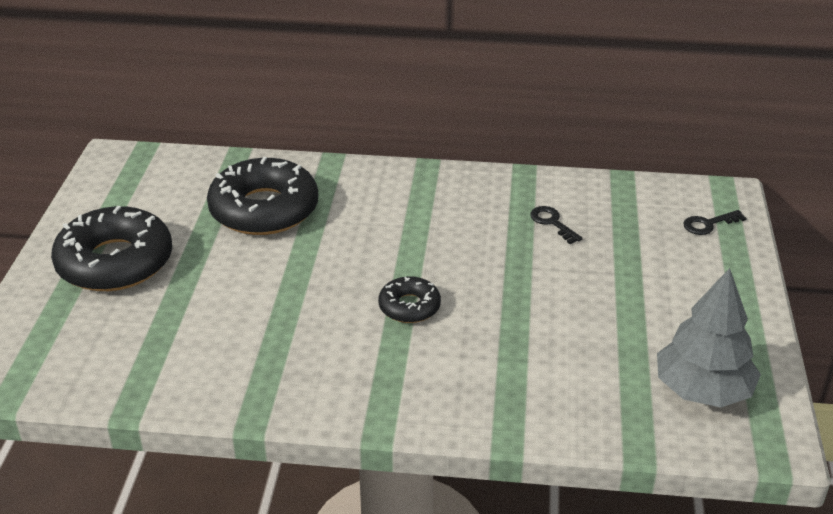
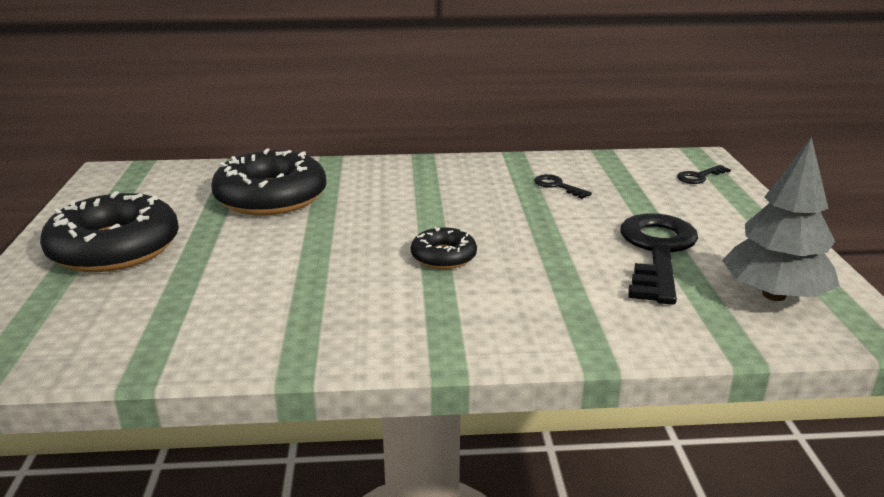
camera: 10 degrees left, 10 degrees down
(615, 324) = (657, 252): none -> black key

